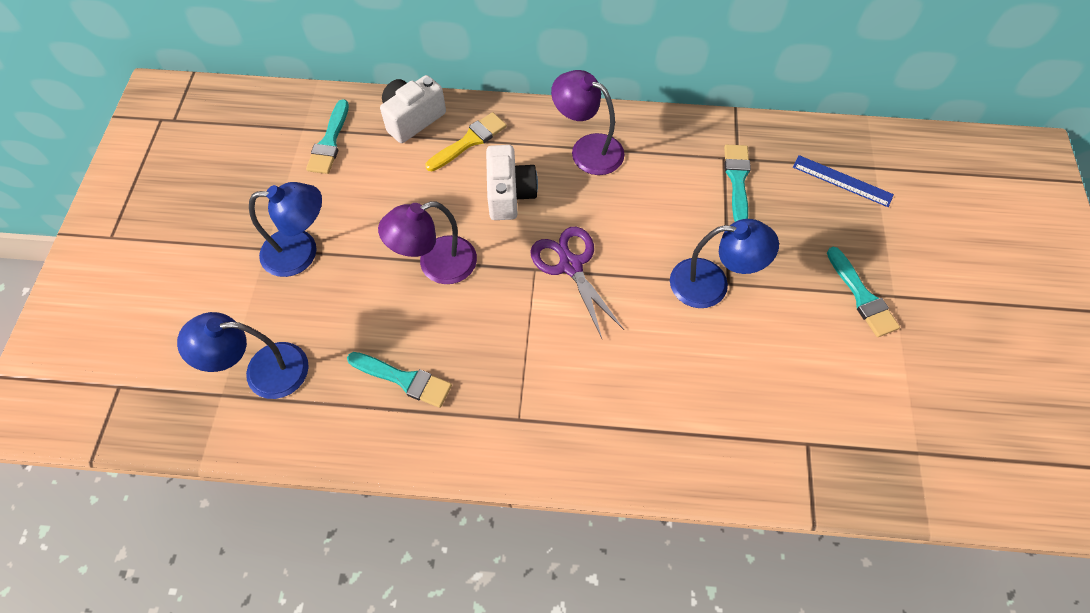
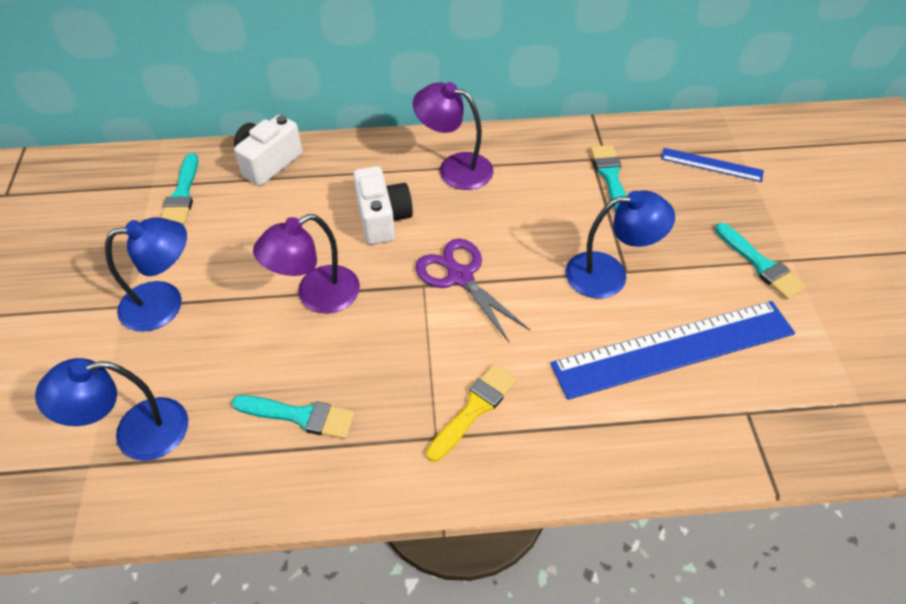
camera: 10 degrees left, 10 degrees down
(469, 141) = (331, 175): yellow brush -> yellow brush (474, 408)
(754, 369) = (673, 348): none -> blue ruler

